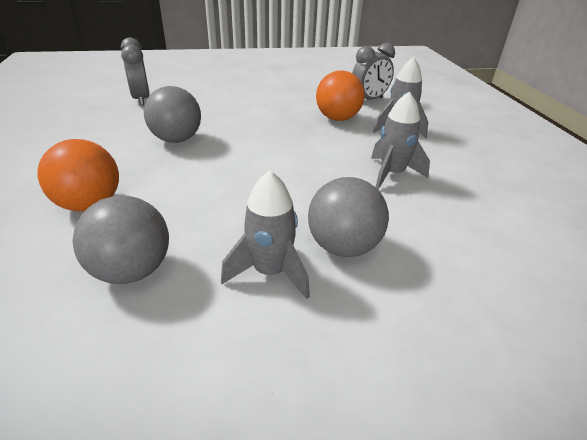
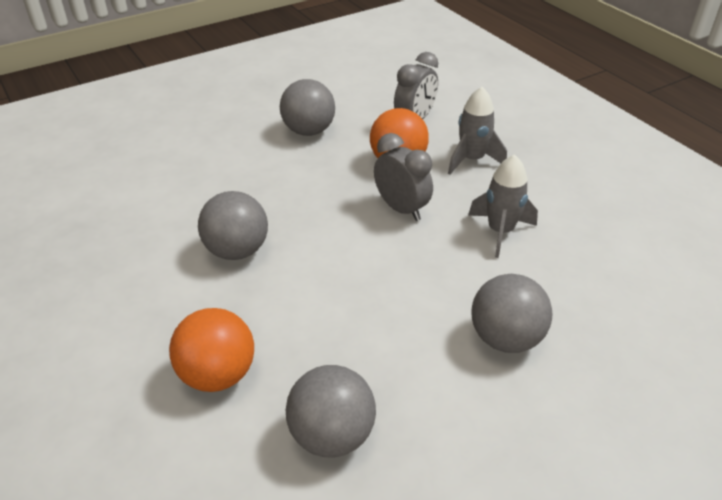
camera: 20 degrees left, 5 degrees up
(141, 99) = (134, 195): grey clock -> grey clock (401, 209)
(270, 272) = (459, 390): grey rocket -> none
(285, 92) = (308, 131): none -> grey ball

